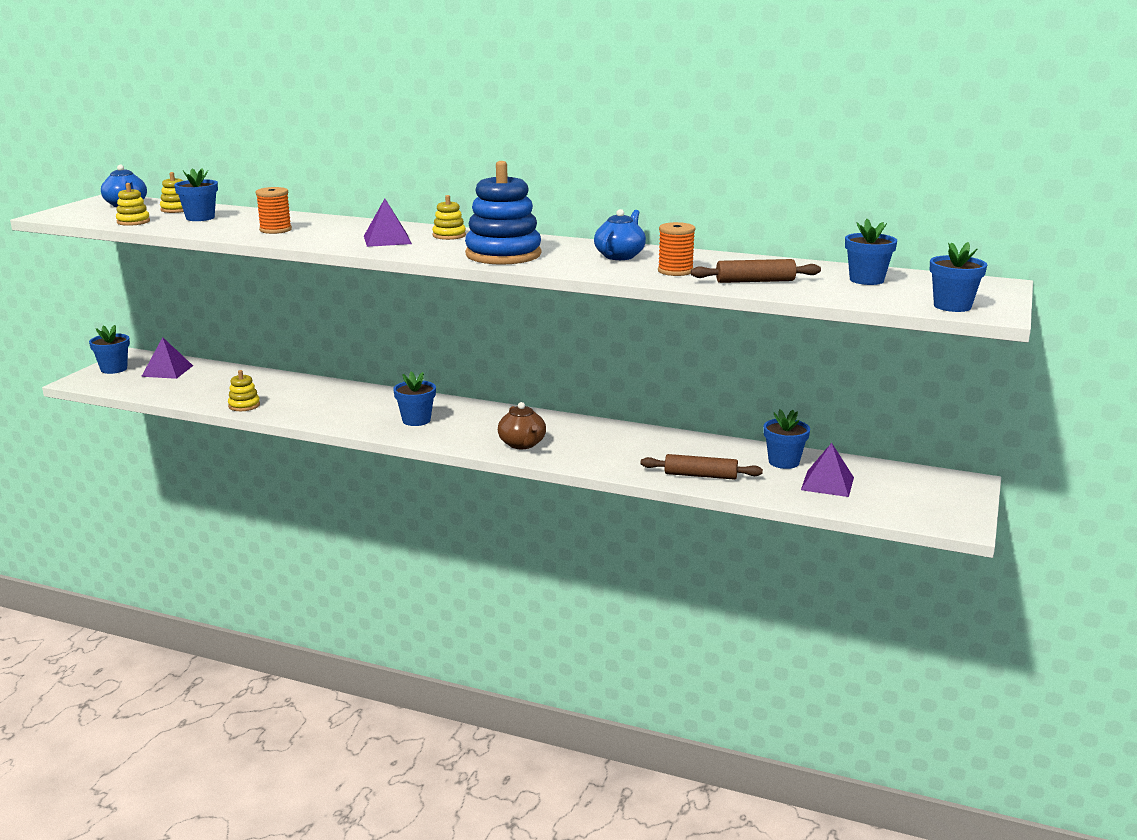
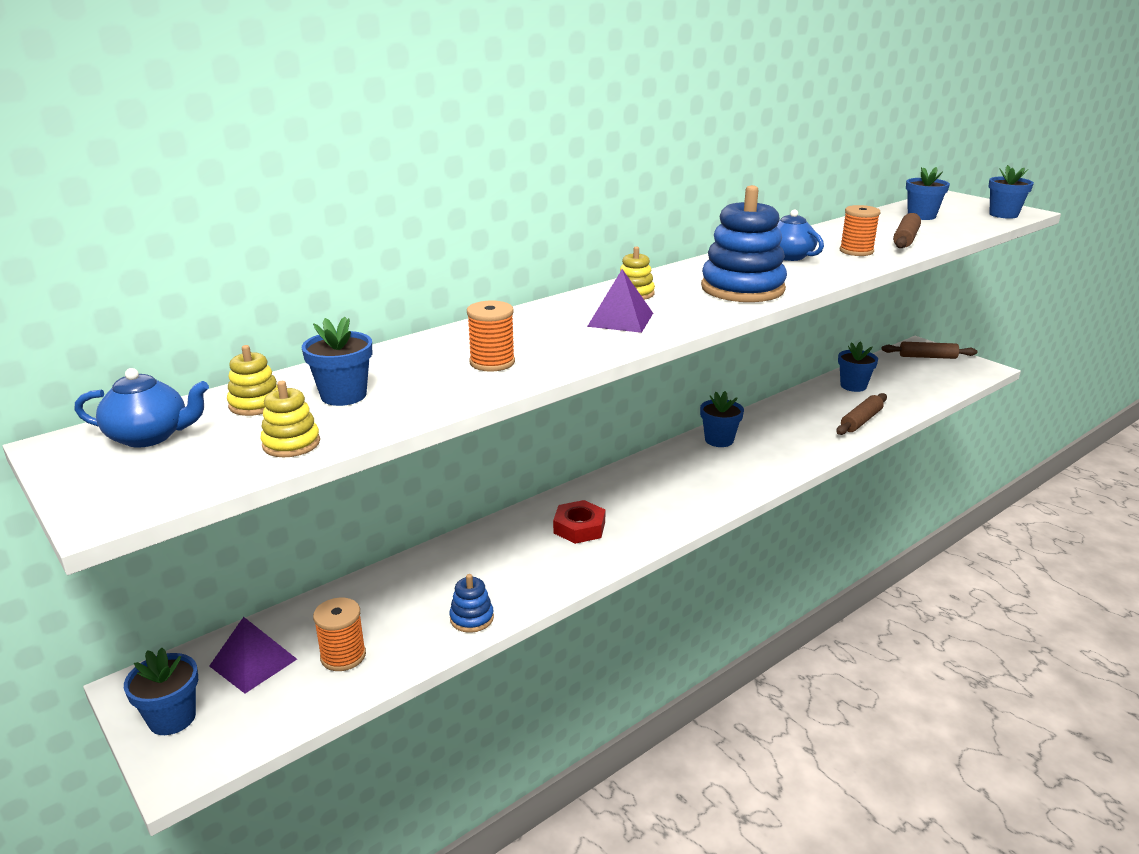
camera: 60 degrees left, 5 degrees up
(185, 387) = (343, 656): none -> orange spool
(244, 405) = (471, 618): yellow stacking toy -> blue stacking toy
(378, 409) = (579, 527): none -> red nut
(416, 420) = (632, 513): blue flower pot -> blue flower pot (719, 440)
(522, 444) = (741, 474): brown teapot -> none
(827, 483) = (900, 384): purple pyramid -> none
(937, 489) = (927, 357): none -> brown rolling pin

